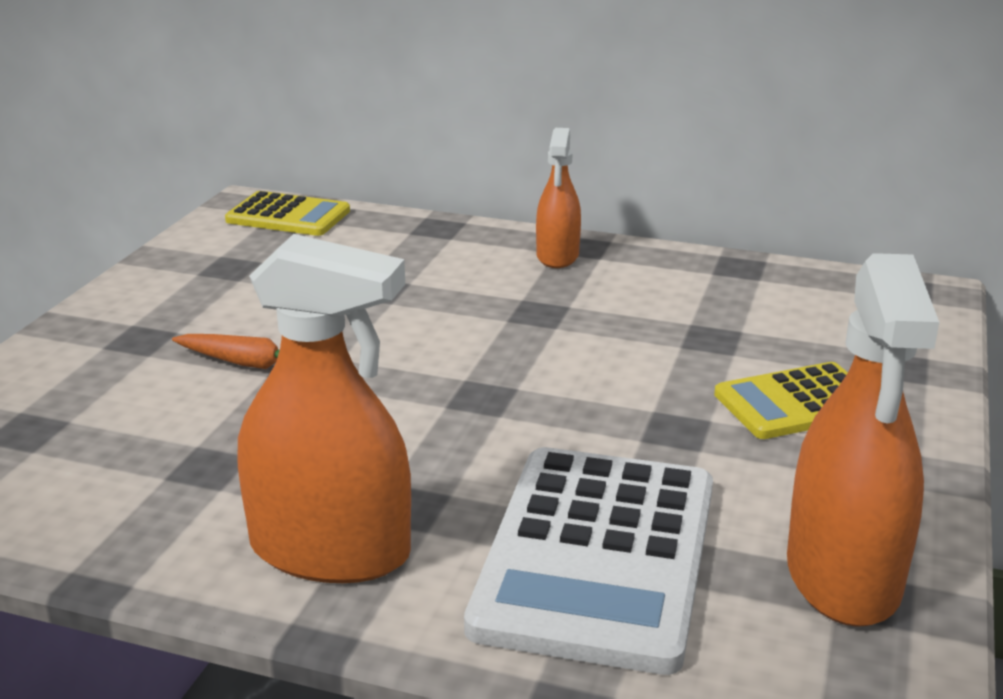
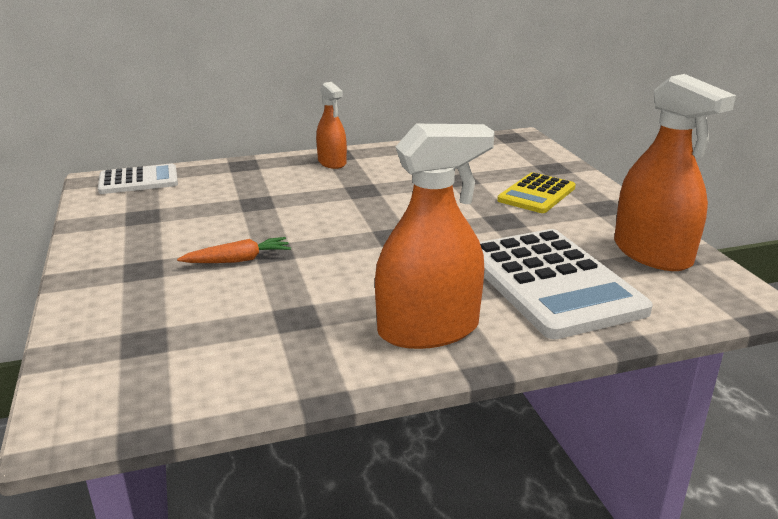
camera: 35 degrees left, 0 degrees up
(288, 216) = (138, 180): yellow calculator -> white calculator

